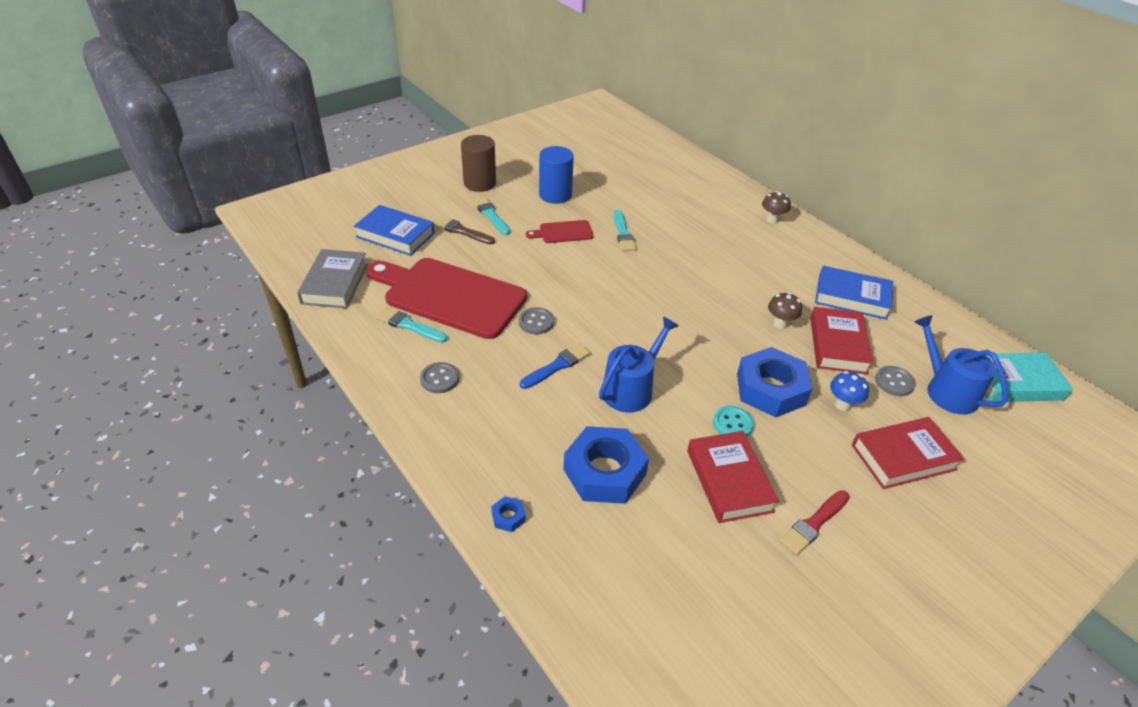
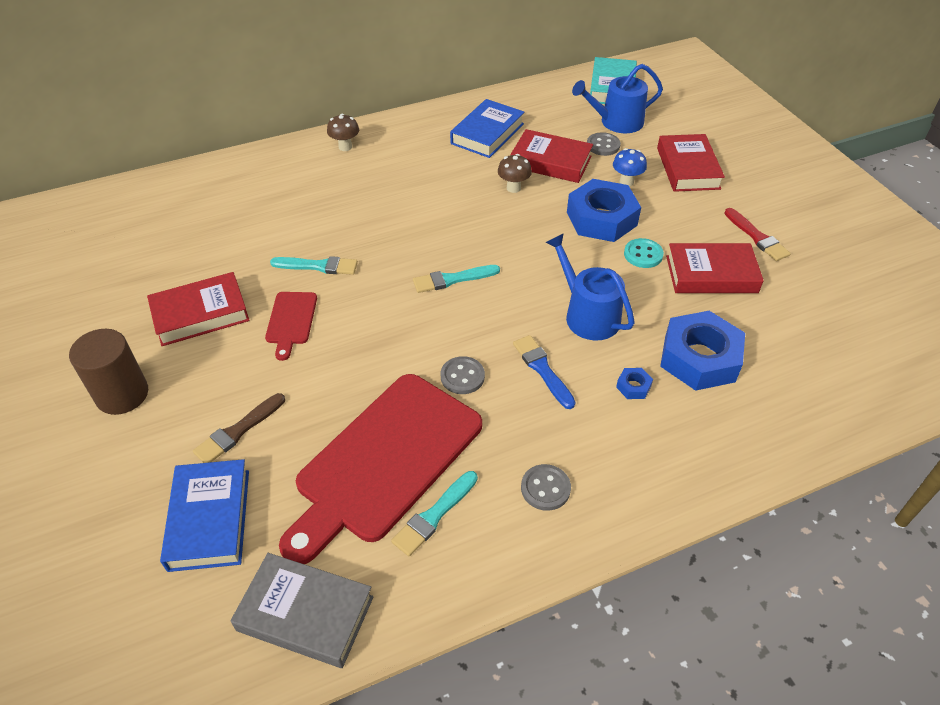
camera: 75 degrees left, 5 degrees up
(395, 235) = (209, 519): blue book -> blue book turned 45 degrees counterclockwise
(491, 215) = (214, 392): turquoise brush -> turquoise brush (452, 279)
(508, 517) = (757, 446): blue nut -> blue nut (633, 386)
(555, 195) = (200, 314): blue cylinder -> red book

